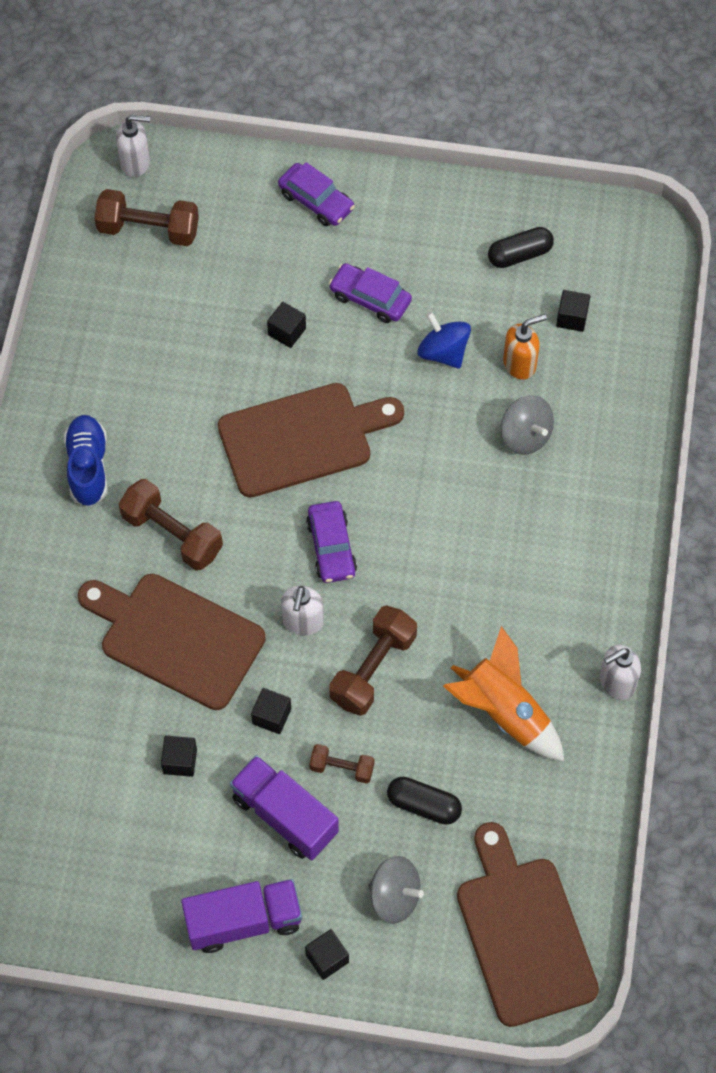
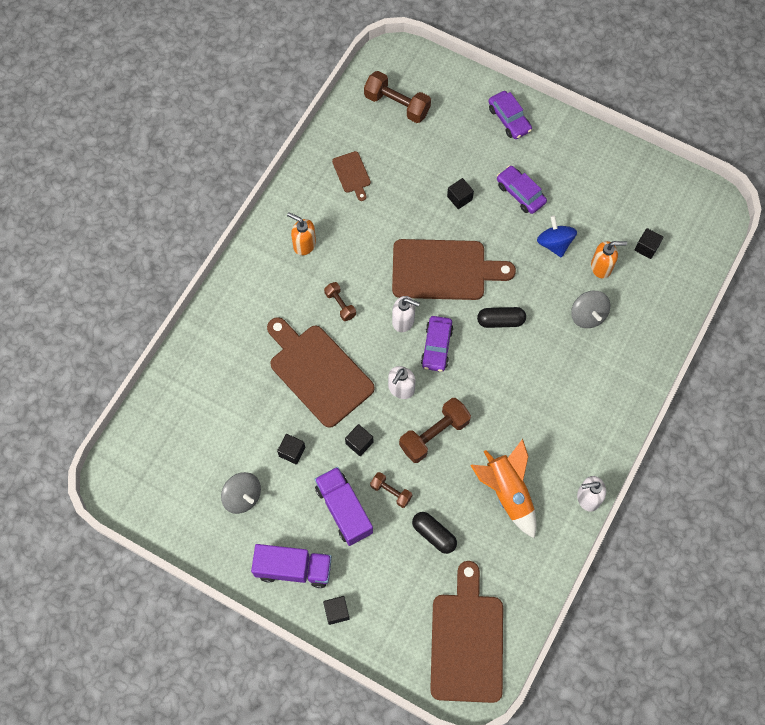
camera: 20 degrees right, 5 degrees up
(88, 467) = (304, 244): blue shoe -> orange soap dispenser
(120, 346) = (352, 174): none -> brown cutting board
(136, 163) = (404, 59): white soap dispenser -> white soap dispenser (403, 321)
(172, 534) = (340, 305): brown dumbbell -> brown dumbbell, size x0.56
(394, 897) = (393, 587): grey spinning top -> grey spinning top (243, 497)
(519, 254) = (627, 195): black capsule -> black capsule (500, 321)

